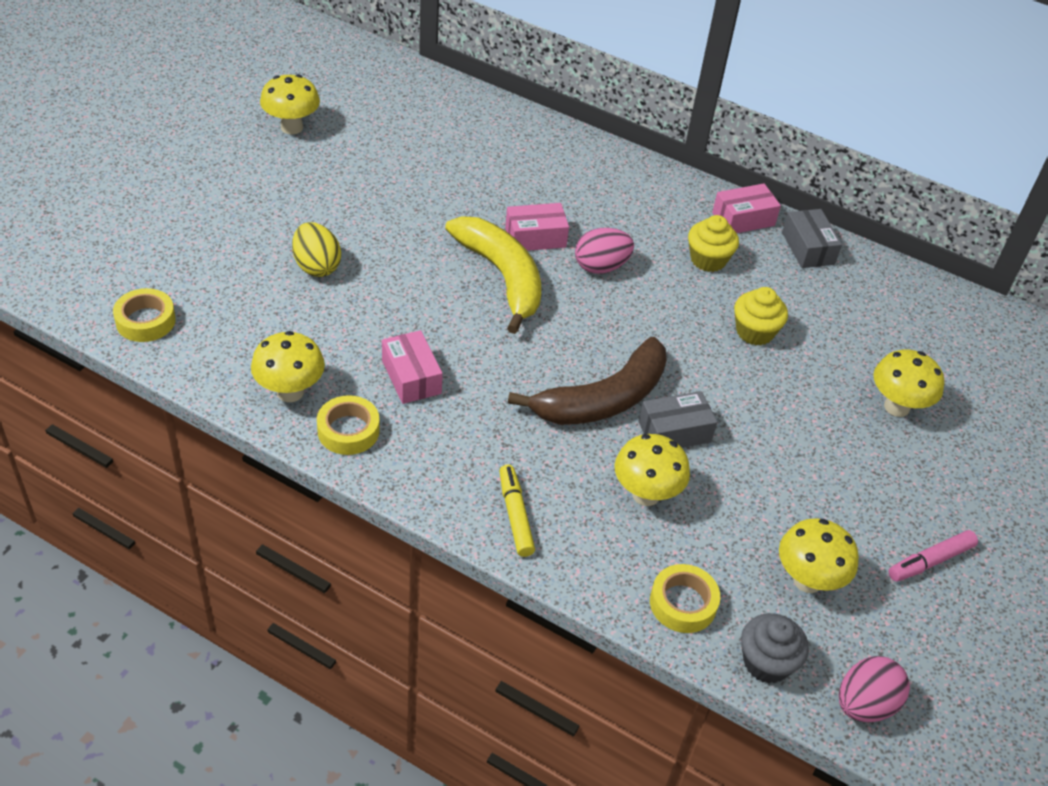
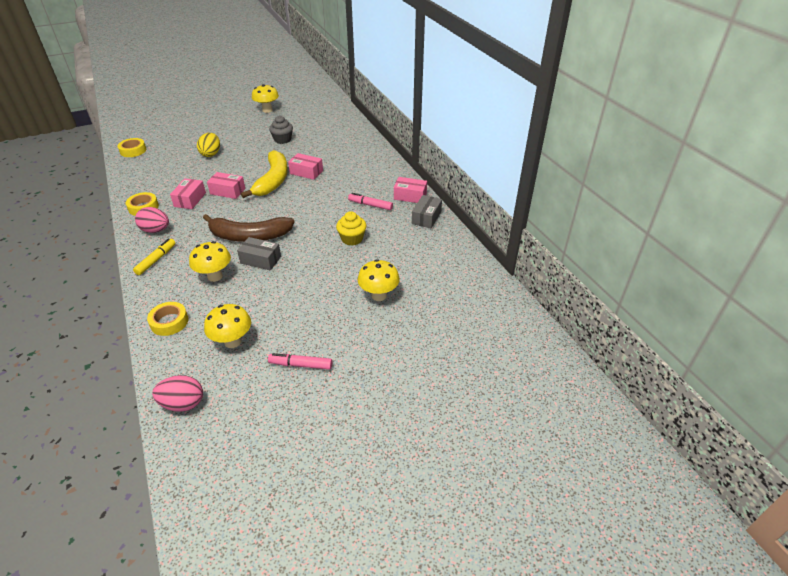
camera: 40 degrees right, 5 degrees down
(290, 392) = (143, 188): yellow mushroom -> none
(454, 331) = (227, 191): none -> pink box
(601, 267) = (318, 191): pink egg -> pink egg (156, 230)
(708, 260) = (370, 205): yellow cupcake -> pink marker
(766, 662) = (168, 362): grey cupcake -> grey cupcake (282, 139)

